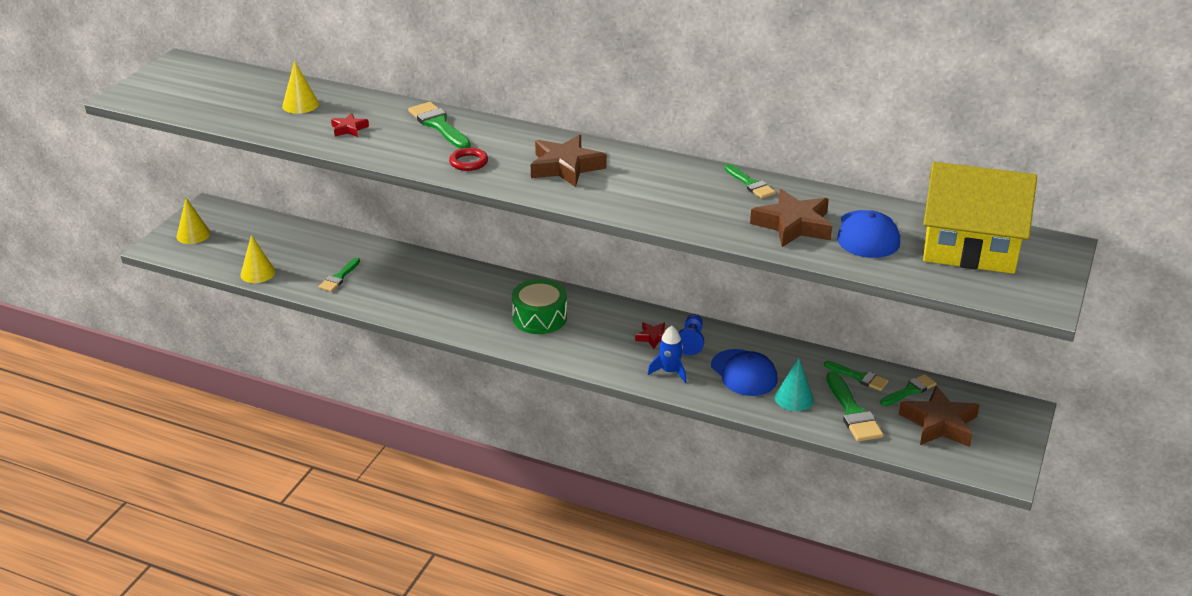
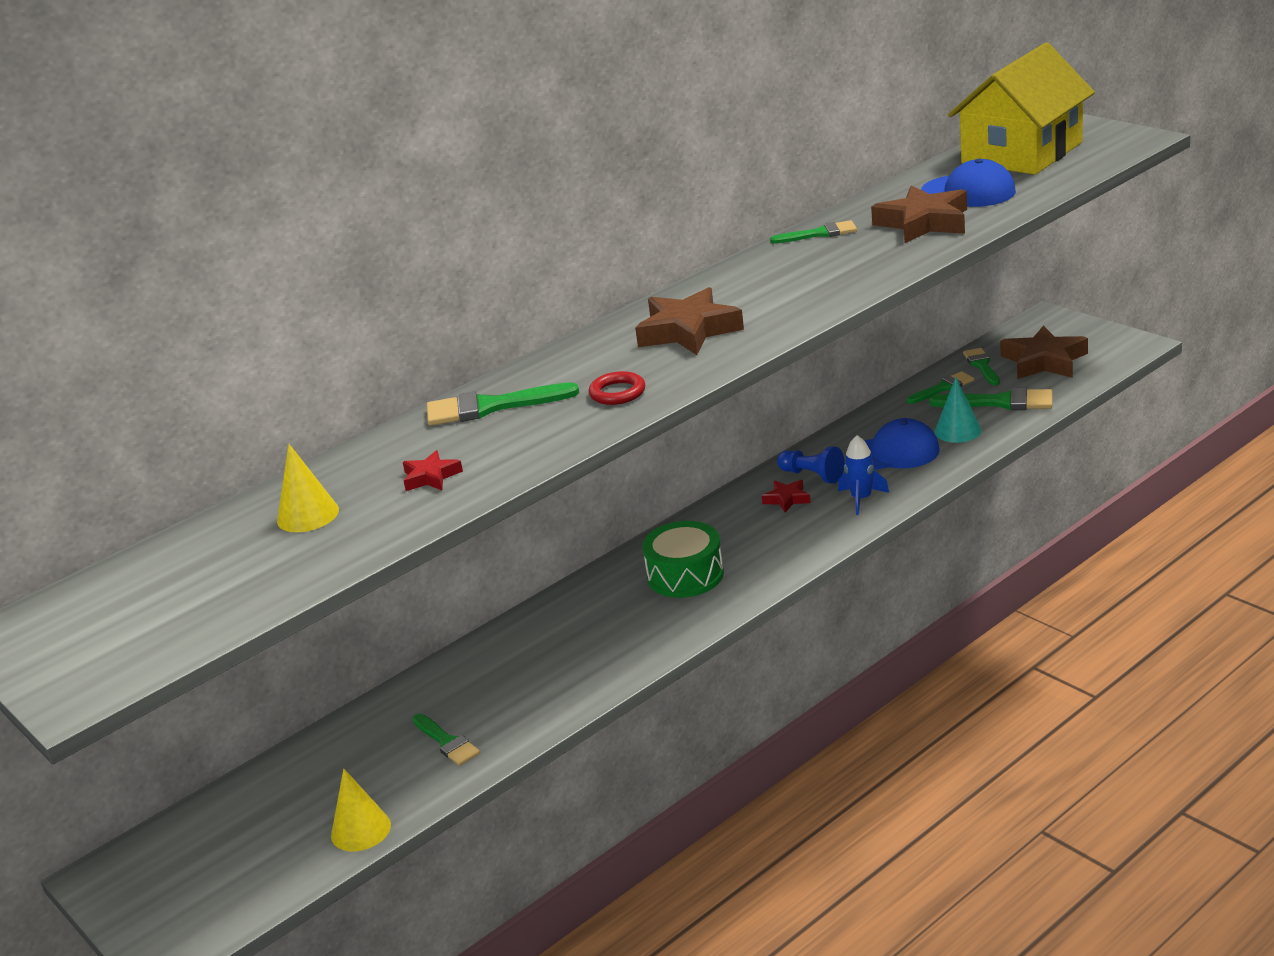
camera: 60 degrees left, 5 degrees down
(193, 235) = (173, 900): yellow cone -> none

